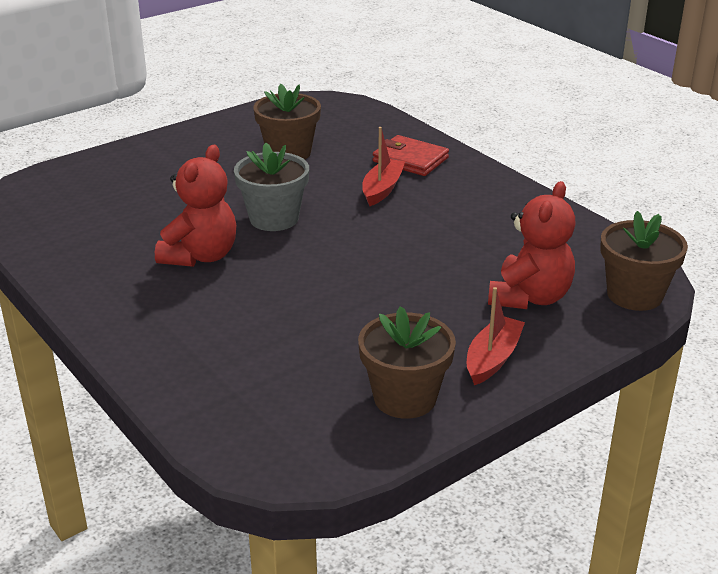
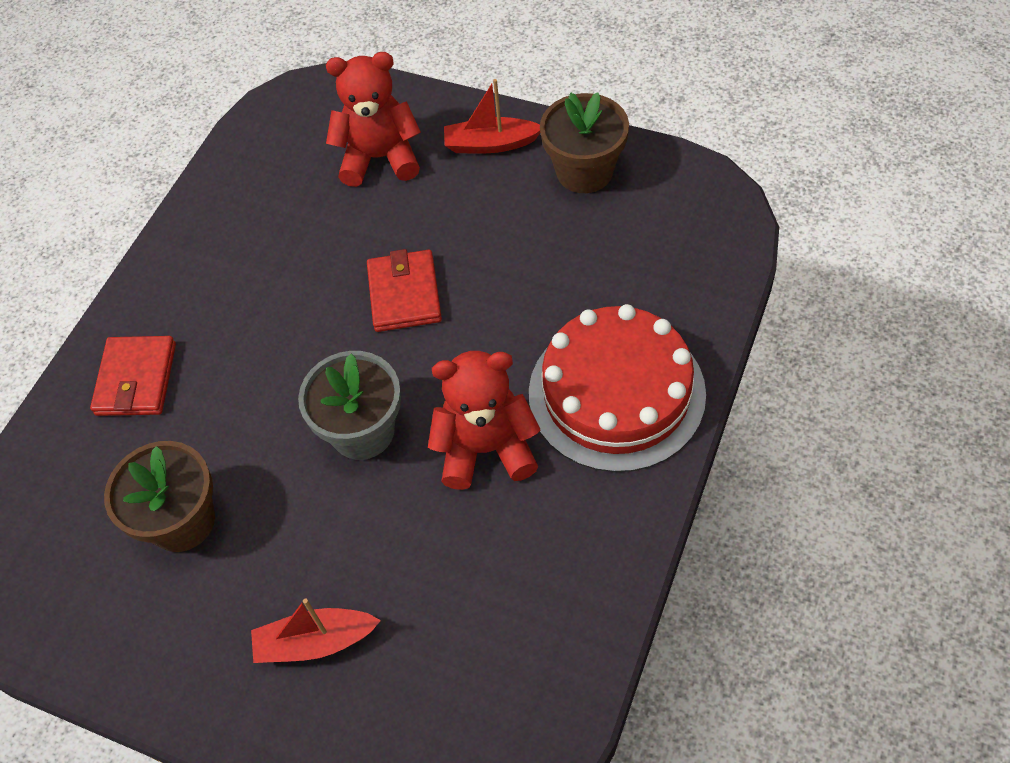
camera: 115 degrees left, 25 degrees up
(169, 322) = (616, 393): none -> red cake
(369, 266) = (404, 294): none -> red wallet
(382, 189) = (230, 367): red boat -> red boat (315, 642)
(634, 295) = (328, 97): brown flower pot -> none

